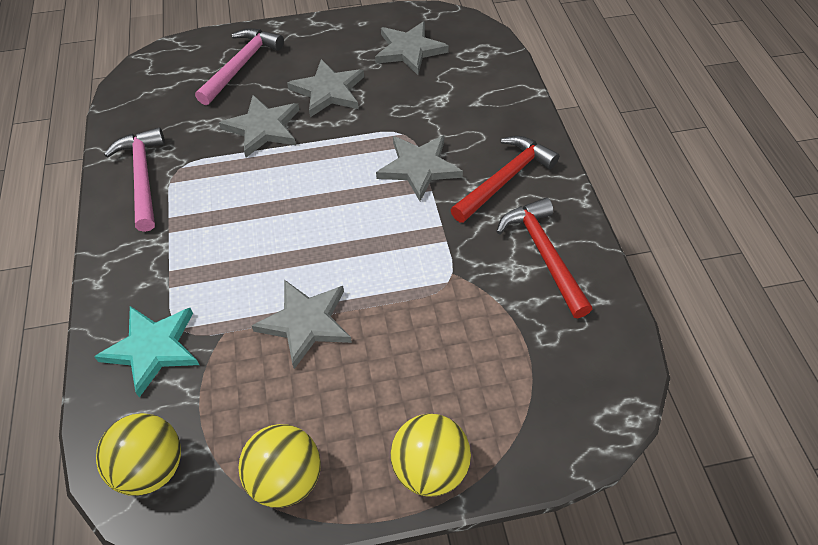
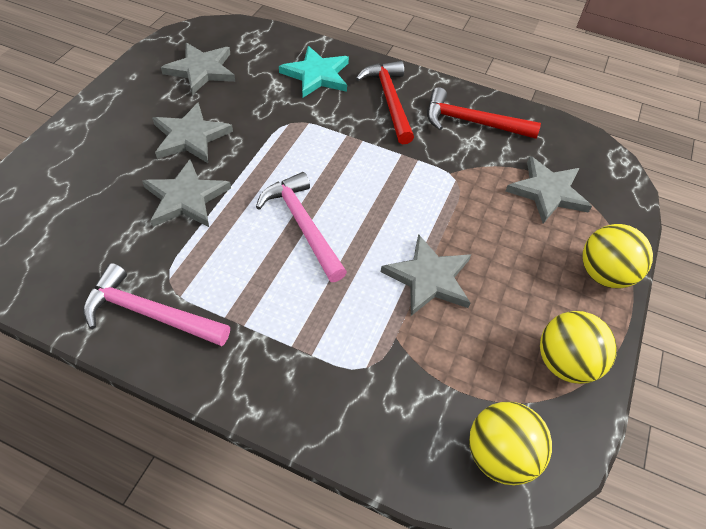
camera: 60 degrees left, 0 degrees up
(152, 348) = (372, 398): turquoise star -> turquoise star (316, 75)
(241, 66) = (85, 173): pink hammer -> pink hammer (303, 225)
(419, 168) = (333, 134): grey star -> grey star (547, 192)

